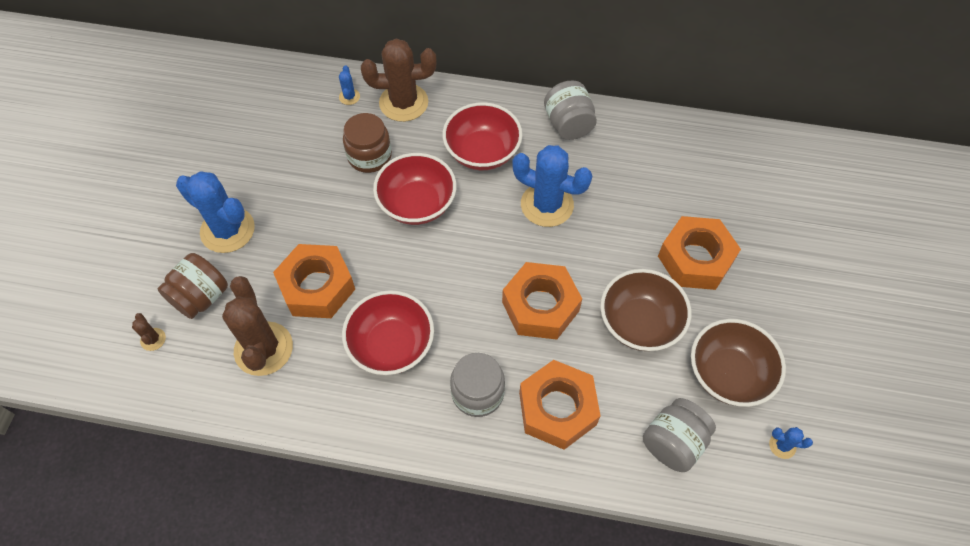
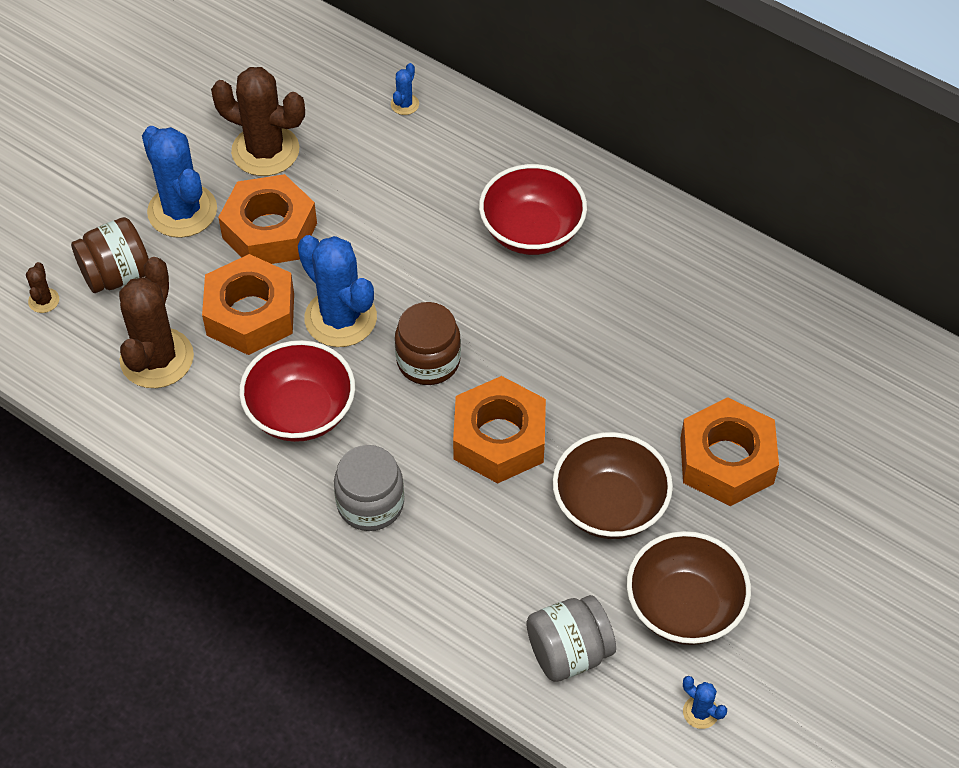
camera: 25 degrees right, 5 degrees down
(369, 156) = (391, 185): brown jar -> brown jar (428, 361)
(403, 103) = (467, 135): brown cactus -> brown cactus (265, 151)
(417, 204) = (417, 263): red bowl -> none
(547, 205) = (576, 324): blue cactus -> blue cactus (340, 318)
(557, 409) = (453, 559): orange nut -> orange nut (269, 231)
(568, 124) = (662, 237): grey jar -> none

